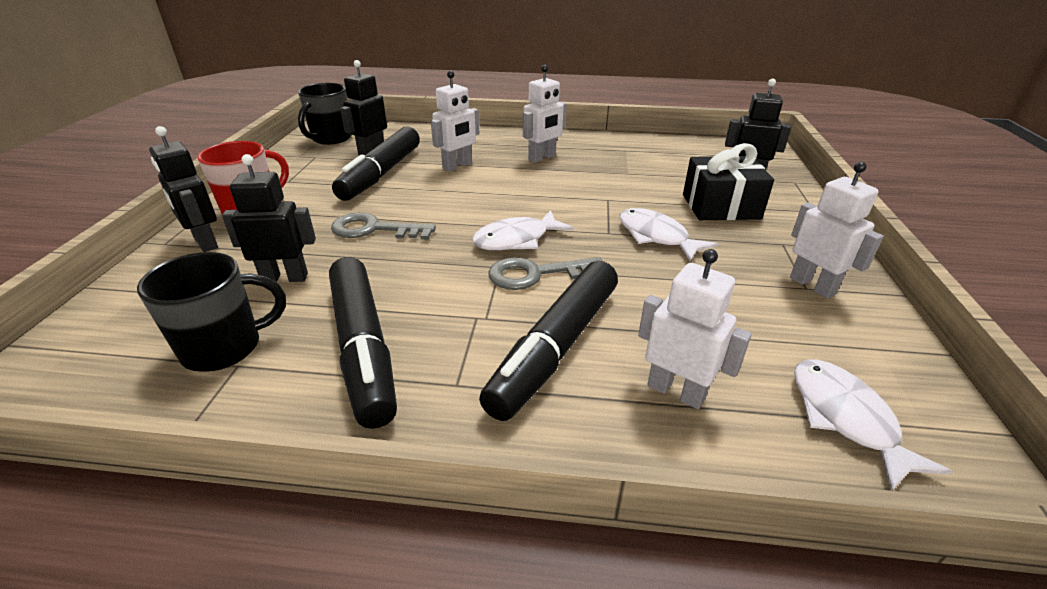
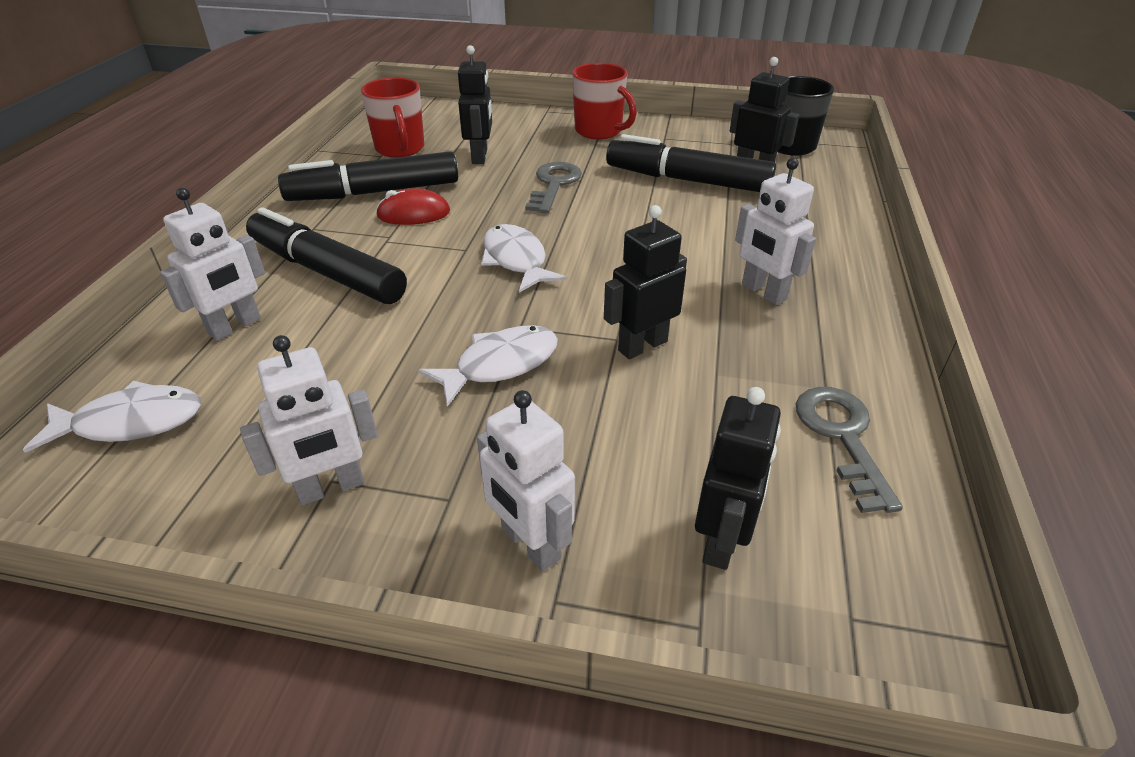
camera: 95 degrees right, 5 degrees up
(205, 243) = (544, 123): black robot -> black robot (642, 345)
(224, 348) = (400, 149): black mug -> red mug
(426, 307) = (413, 214): none -> red mouse
(457, 166) = (718, 225): white robot -> white robot (530, 544)
(536, 274) = (443, 269): grey key -> grey key (842, 437)
(720, 206) = (583, 457): black gift -> none

